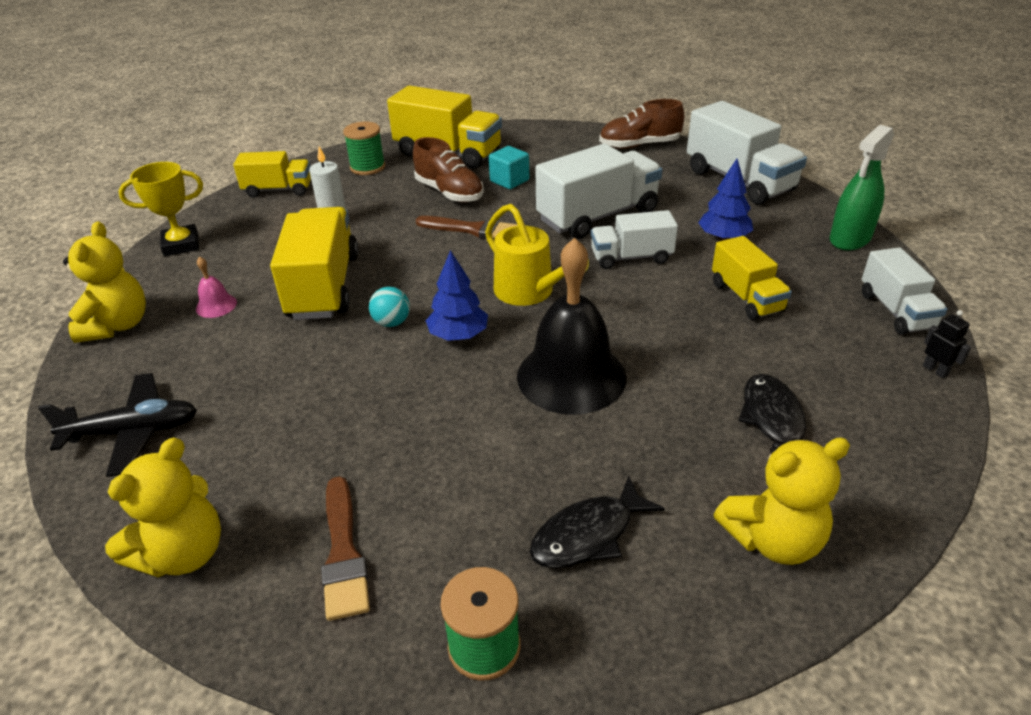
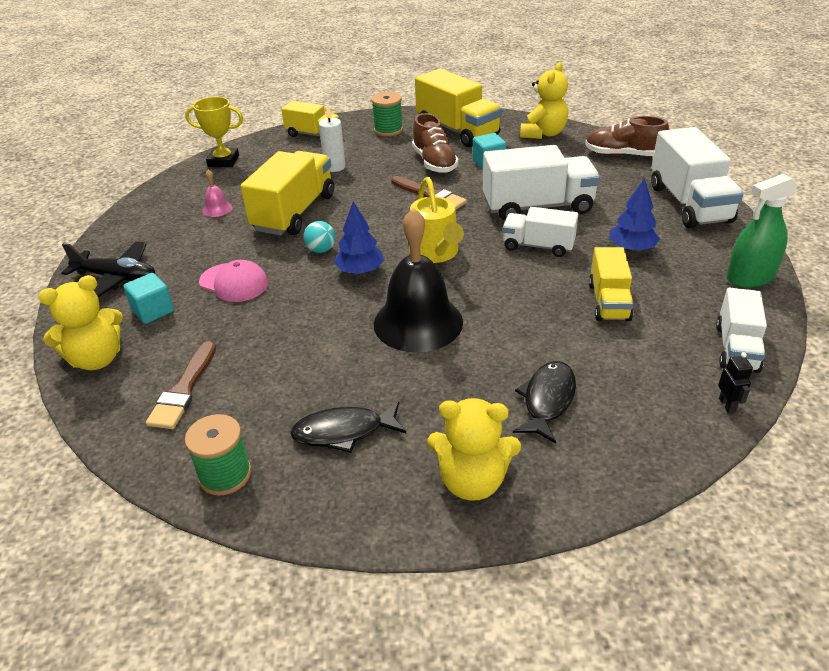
camera: 25 degrees right, 0 degrees up
(117, 325) = (150, 207): yellow teddy bear -> yellow teddy bear (543, 134)
(221, 461) = (153, 311): none -> turquoise cube
(309, 392) = (234, 283): none -> pink cap

